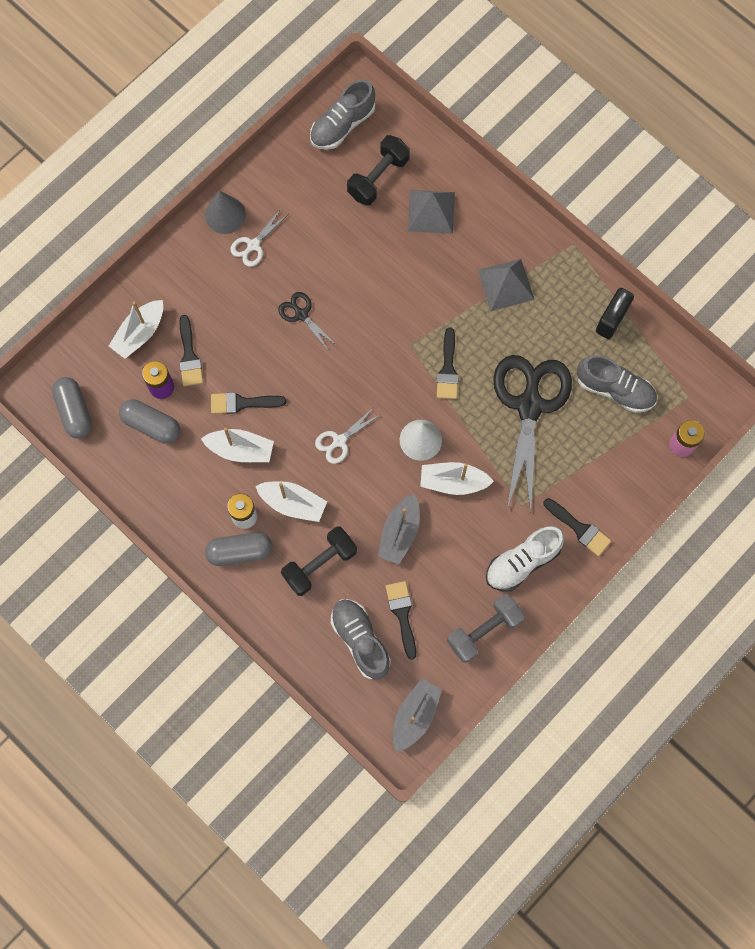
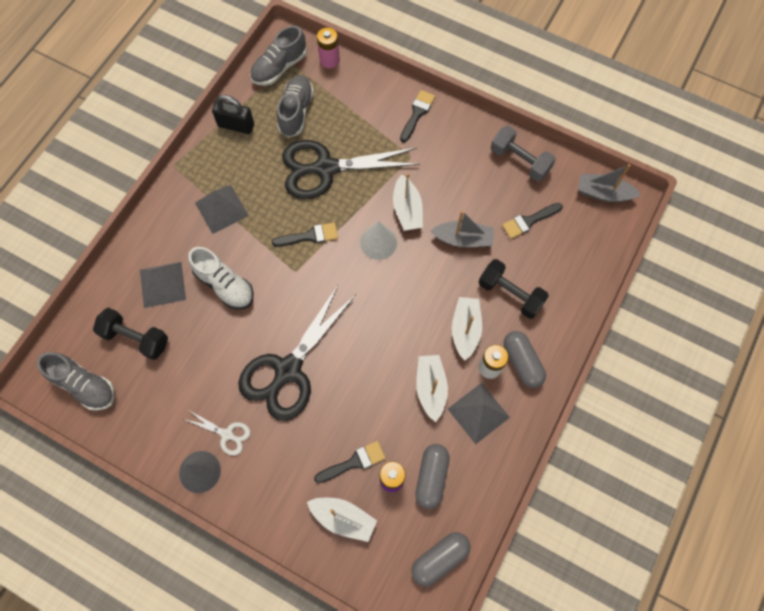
camera: 105 degrees left, 5 degrees down
(200, 490) = (478, 413): none -> grey pyramid
(242, 403) = (386, 399): black brush -> none
(301, 314) = (288, 370): black scissors -> black scissors, size x2.25
(339, 441) = (398, 306): white scissors -> none
(360, 640) = (561, 247): grey shoe -> grey shoe (279, 67)
(522, 562) = (457, 146): white shoe -> white shoe (224, 285)

